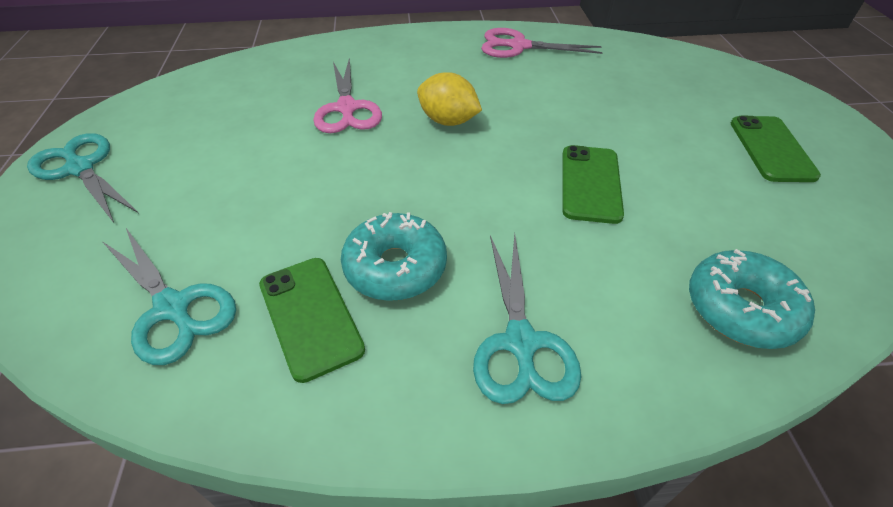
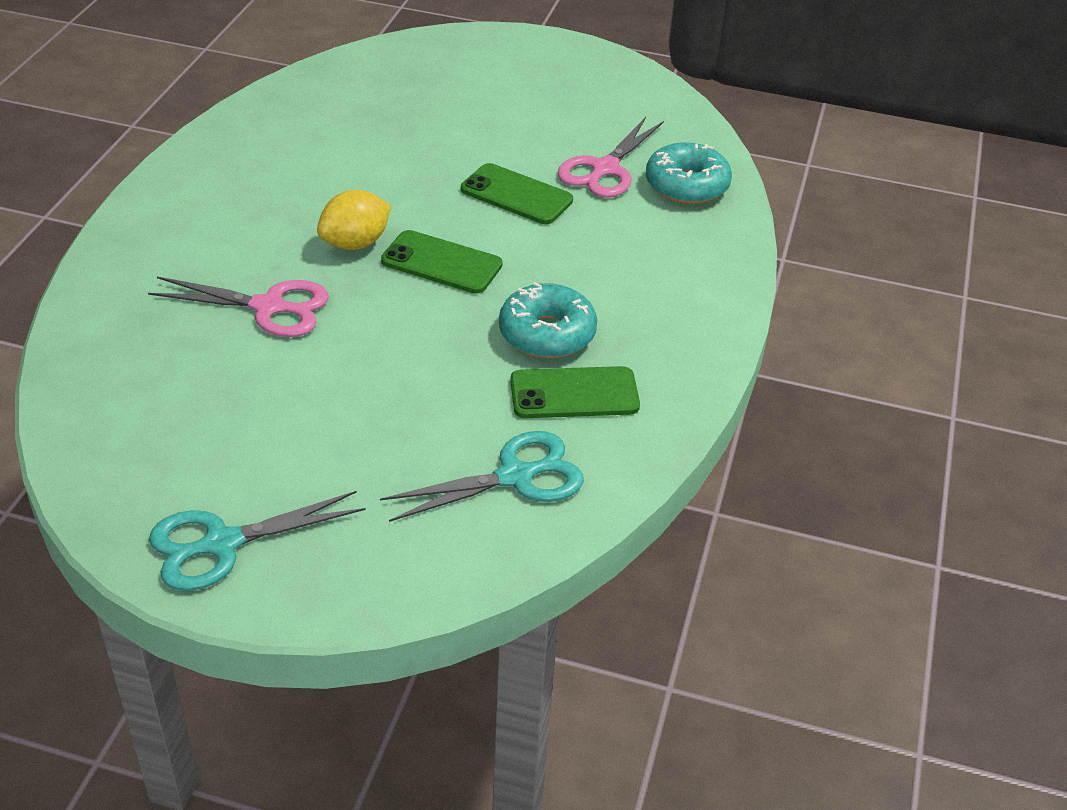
camera: 70 degrees left, 5 degrees down
(519, 46) = (246, 148): pink scissors -> pink scissors (605, 169)
(521, 342) = (660, 292): turquoise scissors -> none
(771, 149) = (540, 87): green phone -> green phone (441, 263)

